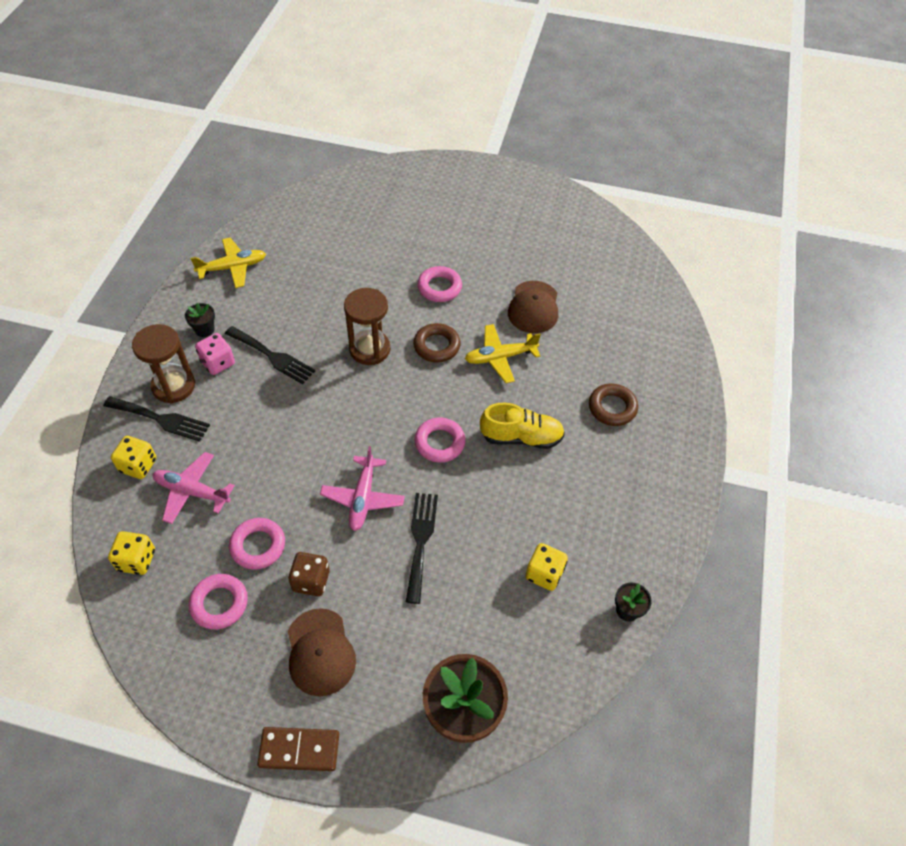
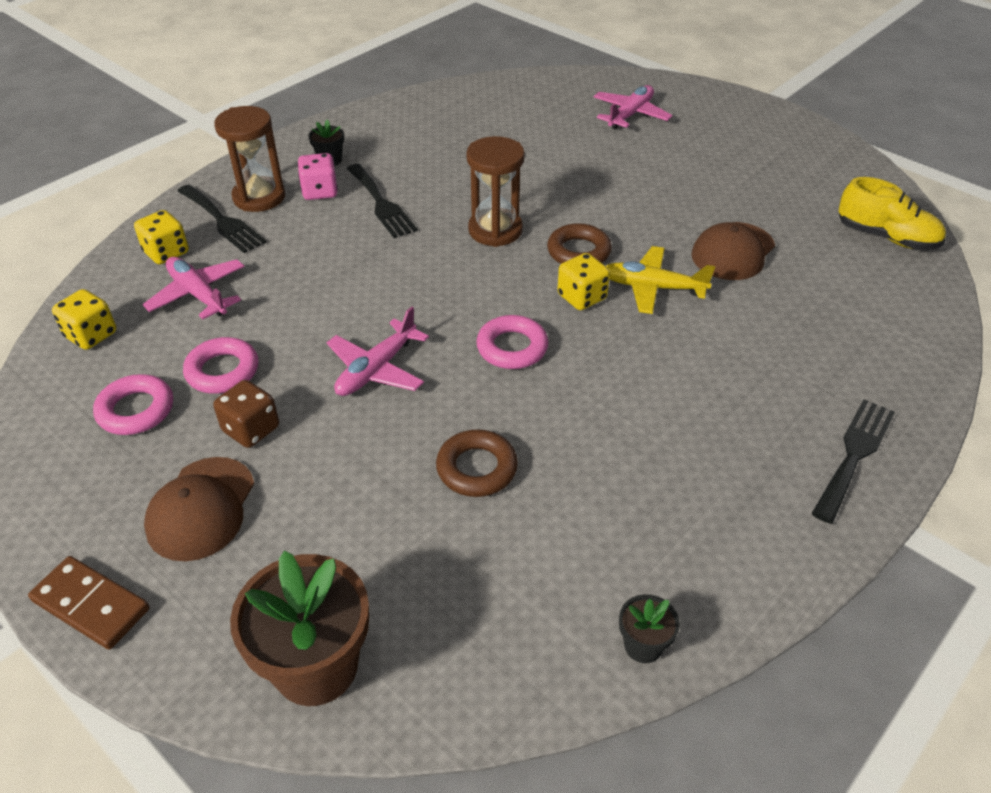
camera: 30 degrees right, 10 degrees down
(233, 267) = (401, 118): yellow plane -> none
(401, 206) = (630, 115): none -> pink plane
(421, 541) = (412, 441): black fork -> black fork (854, 454)
(439, 287) = (622, 198): pink ring -> none
(521, 437) = (623, 379): yellow shoe -> yellow shoe (886, 237)
(544, 574) = (549, 545): yellow dice -> yellow dice (582, 297)
(612, 408) = (776, 391): brown ring -> brown ring (477, 468)

